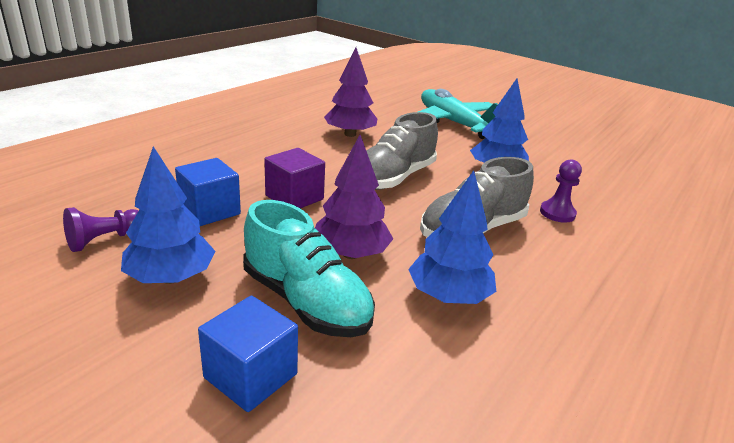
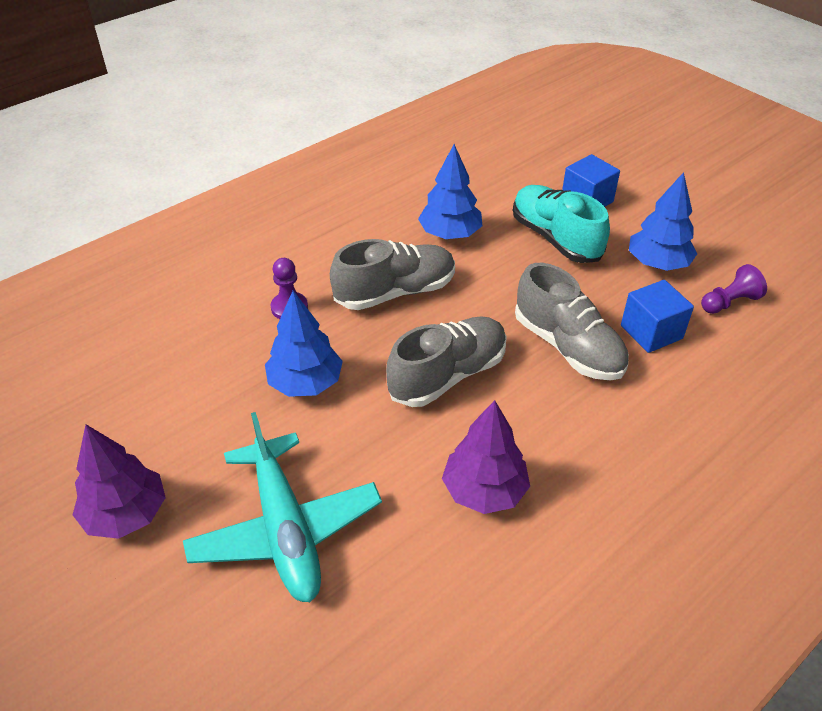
camera: 165 degrees left, 15 degrees up
(294, 197) = (568, 347): purple cube -> grey shoe
(351, 254) = (517, 274): purple tree -> purple tree (126, 514)

